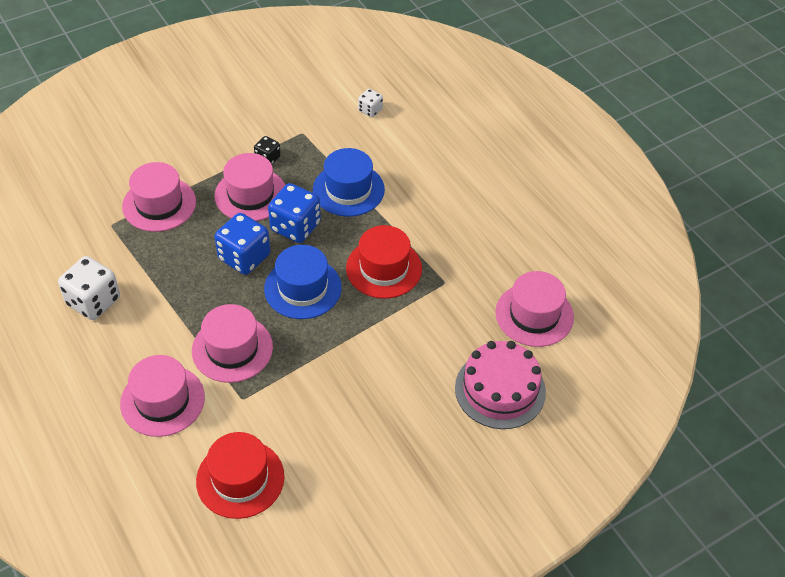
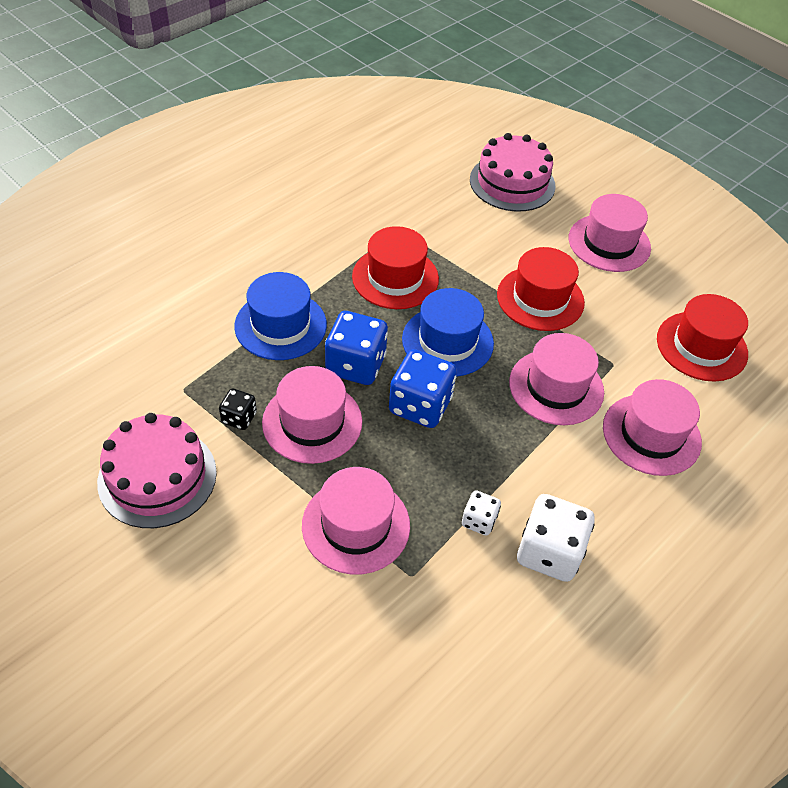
camera: 105 degrees left, 0 degrees up
(234, 117) = (157, 477): none -> pink cake
(333, 367) = (540, 298): none -> red hat
(370, 110) = (128, 325): white dice -> white dice (479, 521)
(534, 315) = (417, 167): pink hat -> pink hat (609, 243)

